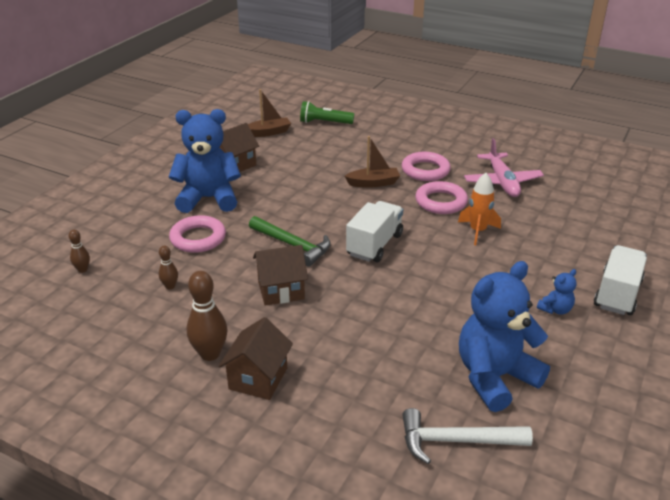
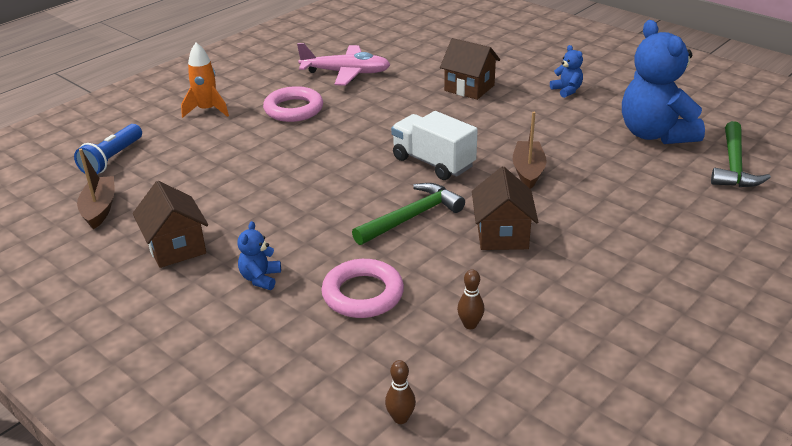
camera: 75 degrees left, 0 degrees up
(209, 199) = (260, 278): blue teddy bear -> blue teddy bear, size x0.43
(210, 354) = (612, 296): brown bowling pin -> none
(258, 378) = (655, 264): brown house -> brown house (469, 88)
(324, 122) = (112, 159): green flashlight -> blue flashlight
(373, 183) = (301, 145): brown boat -> brown boat (528, 171)
(441, 202) = (366, 111): pink ring -> none
(456, 441) = (734, 165): white hammer -> green hammer
(477, 231) = (432, 102): orange rocket -> orange rocket (207, 110)
(617, 294) = (551, 61): white truck -> none

